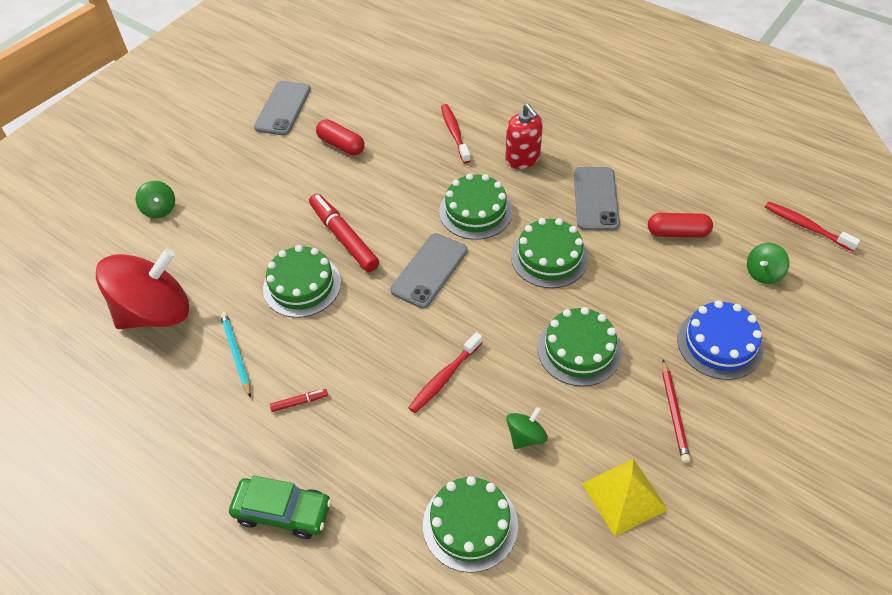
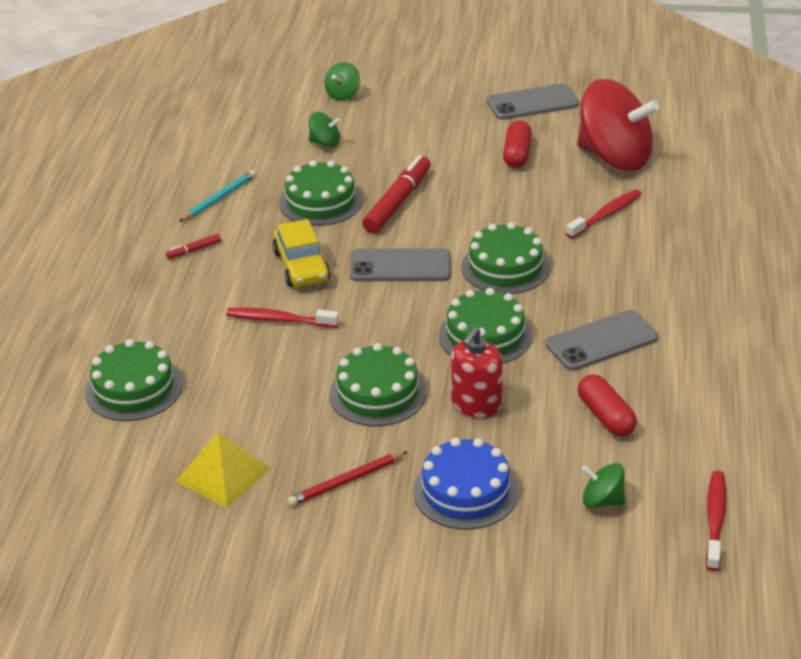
camera: 60 degrees right, 15 degrees down
(155, 312) = (230, 141): red spinning top -> red spinning top (614, 158)
(283, 512) = (84, 284): green car -> none
(299, 402) = (194, 250): red marker -> red marker turned 105 degrees clockwise
(382, 333) = (301, 266): none -> yellow car
(522, 158) = (613, 272): red soap dispenser -> red soap dispenser (476, 405)
(526, 436) = (248, 391): green spinning top -> green spinning top (325, 143)

